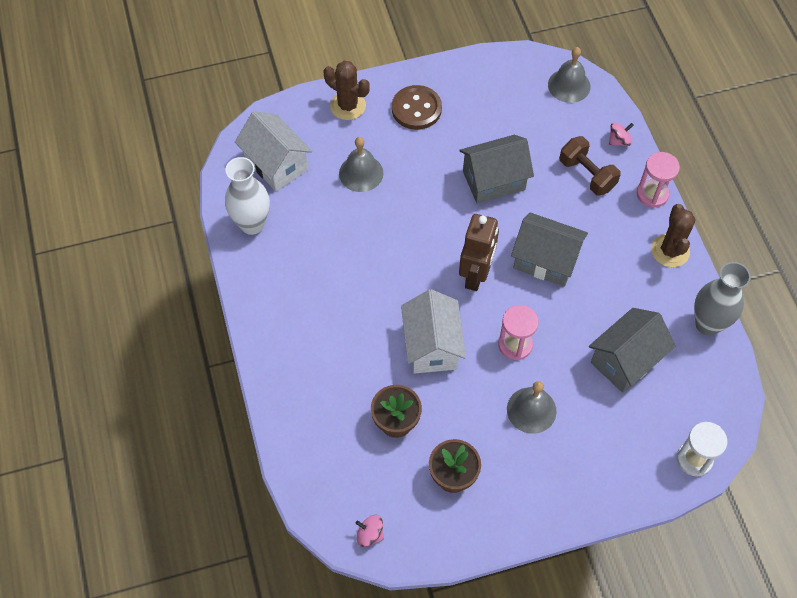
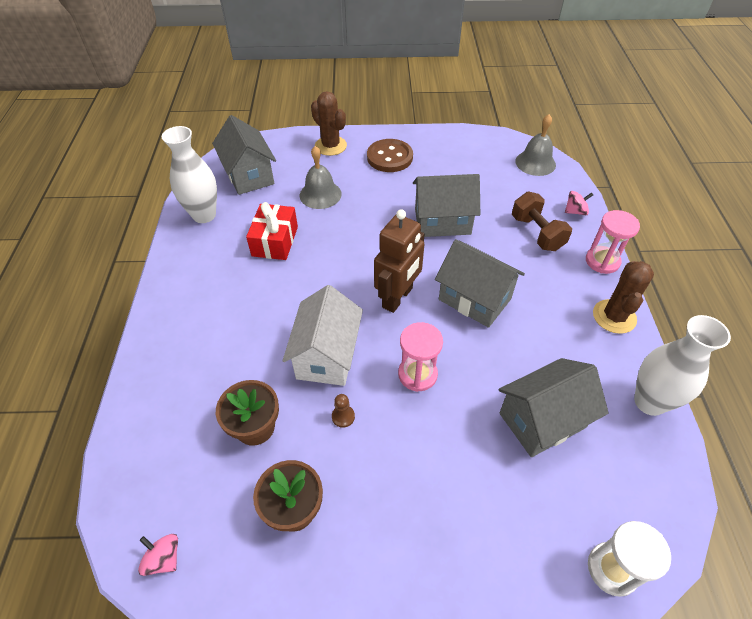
camera: 15 degrees right, 10 degrees down
(276, 164) = (249, 175): white house -> grey house
(337, 239) = (275, 241): none -> red gift
(465, 396) = (343, 416): none -> brown pawn
(531, 410) = (414, 451): grey bell -> none
(708, 324) = (649, 402): grey vase -> white vase

